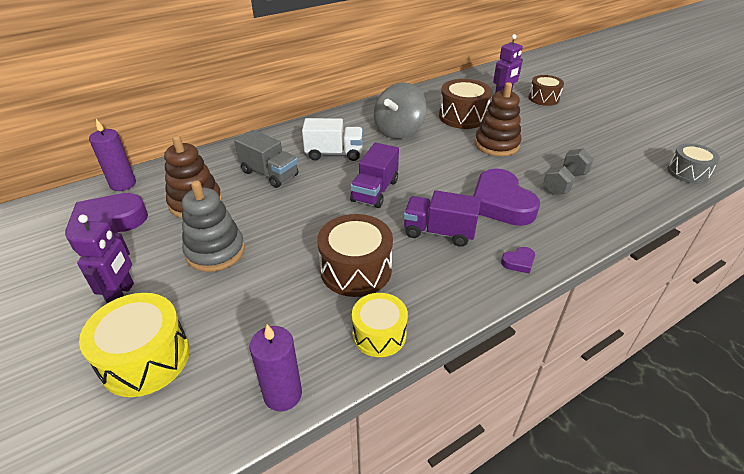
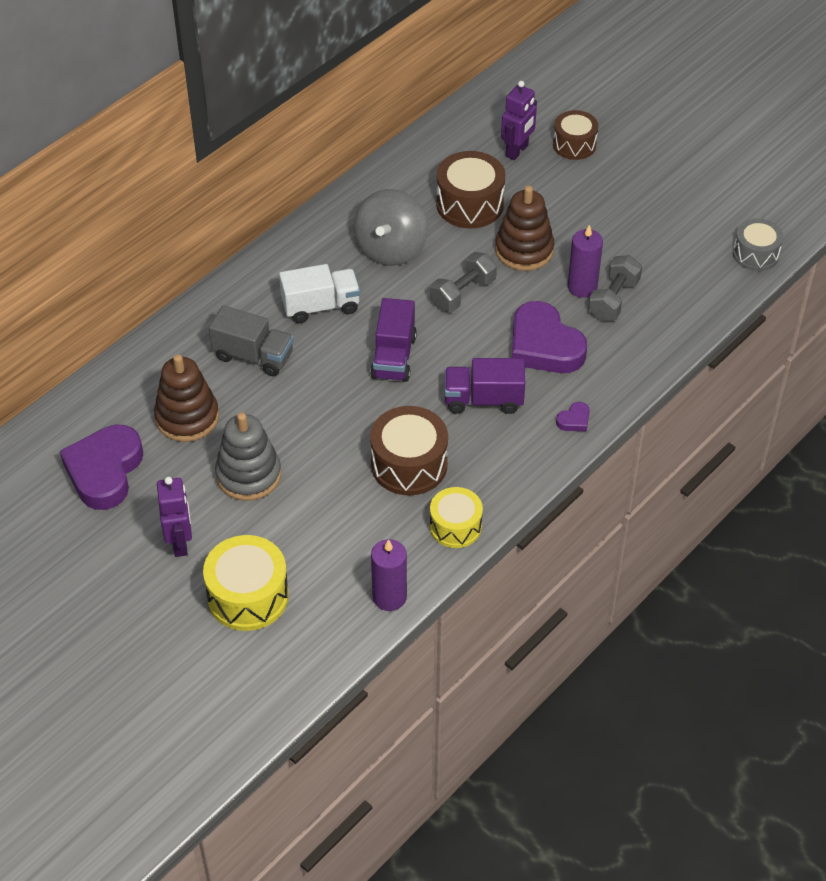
camera: 15 degrees left, 10 degrees up
(123, 184) = (78, 409): purple candle -> purple candle (582, 287)
(443, 162) = (463, 293): none -> grey dumbbell

